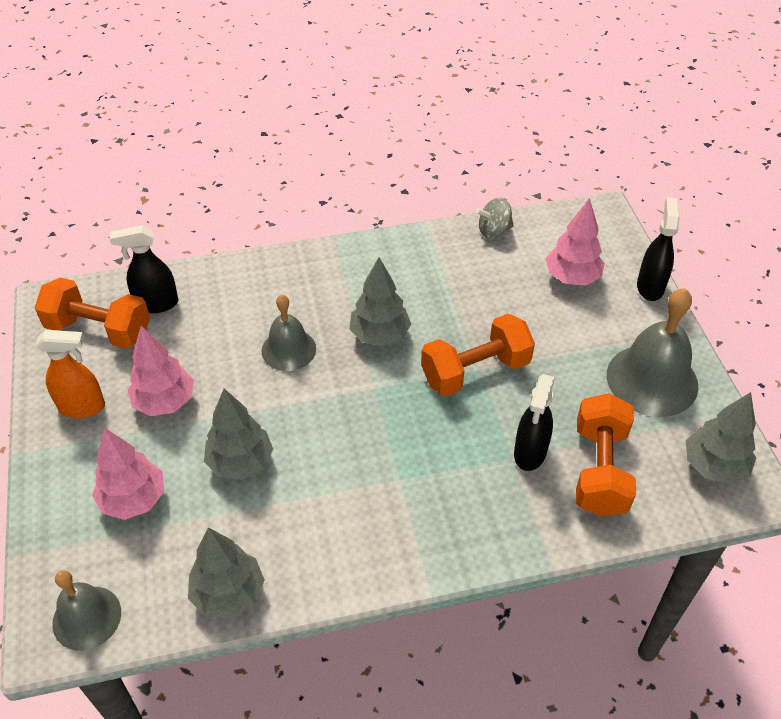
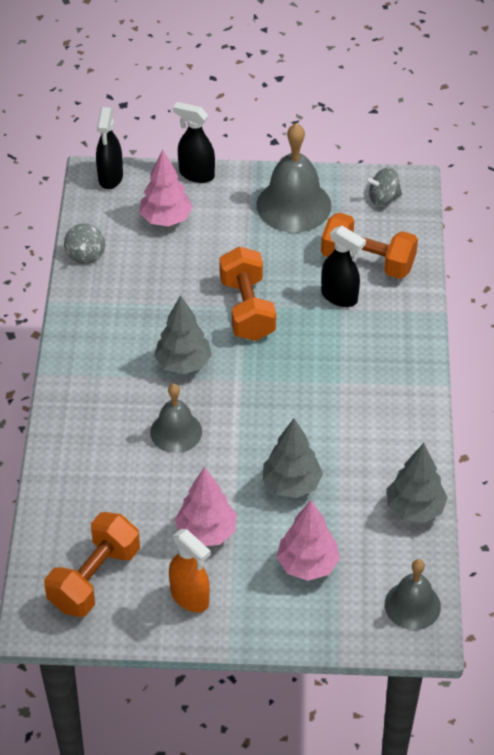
camera: 75 degrees left, 0 degrees up
(82, 407) = (190, 597): orange spray bottle -> orange spray bottle turned 120 degrees clockwise
(156, 304) = (77, 527): black spray bottle -> black spray bottle (110, 178)
(713, 466) = (383, 198): grey tree -> grey spinning top

